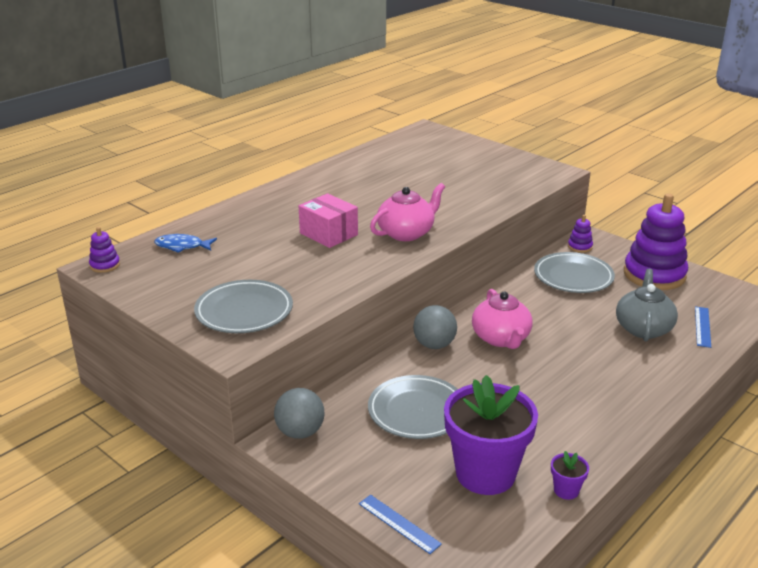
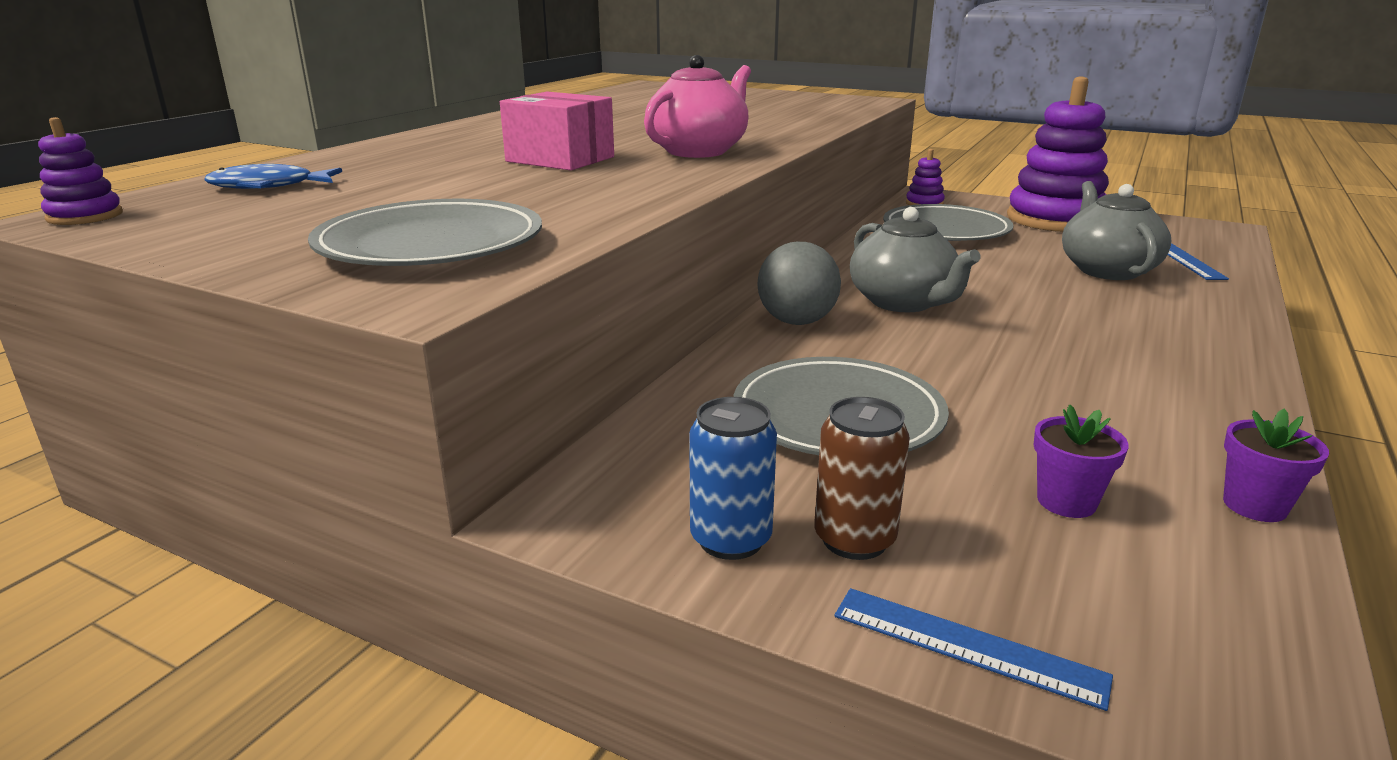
camera: 15 degrees left, 5 degrees down
(300, 432) = (608, 487): grey ball -> none
(337, 465) = (731, 539): none -> blue can
(385, 474) = (854, 539): none -> brown can
(485, 473) = (1066, 501): purple flower pot -> purple flower pot, size x0.41
(501, 338) = (903, 302): pink teapot -> grey teapot

